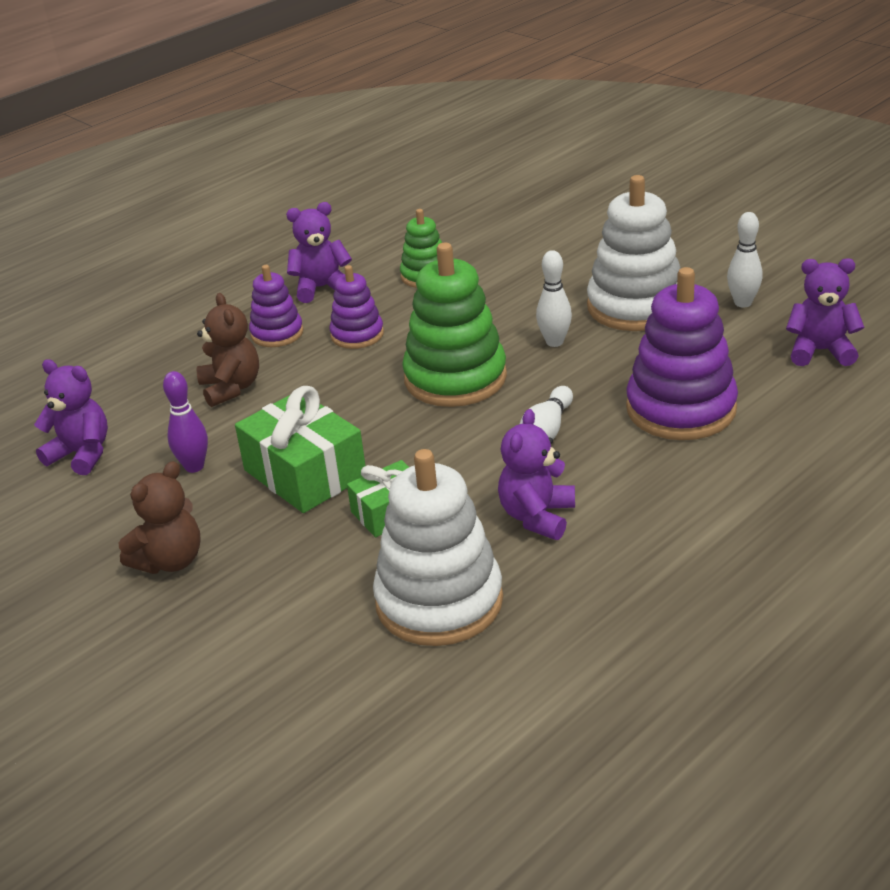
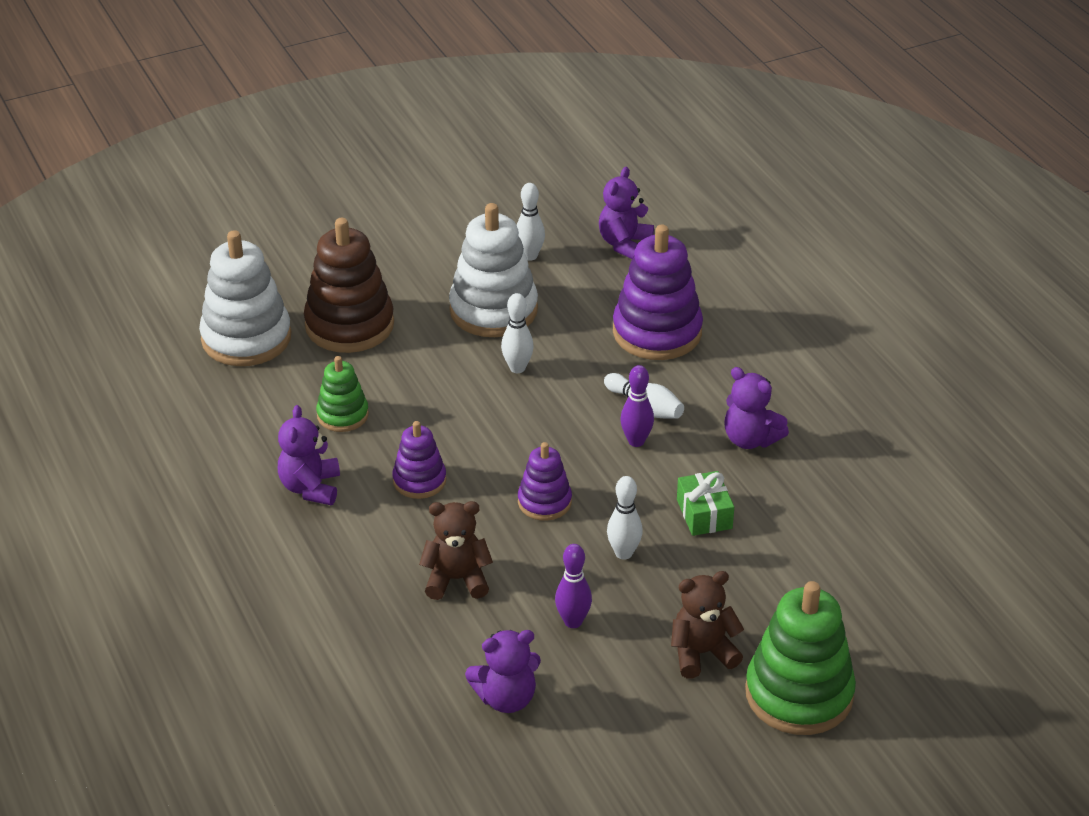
camera: 75 degrees left, 5 degrees up
(82, 454) = (506, 698): purple teddy bear -> purple teddy bear turned 150 degrees counterclockwise
(170, 561) = (702, 653): brown teddy bear -> brown teddy bear turned 75 degrees counterclockwise
(277, 333) = (377, 533): purple stacking toy -> purple stacking toy (544, 502)
(305, 473) = (623, 553): green gift -> white bowling pin
(439, 601) = (823, 511): white stacking toy -> white stacking toy (246, 338)
(455, 378) = (535, 437): green stacking toy -> green stacking toy (799, 694)
(485, 439) = (636, 441): none -> purple bowling pin
(553, 245) = (349, 325): none -> brown stacking toy

